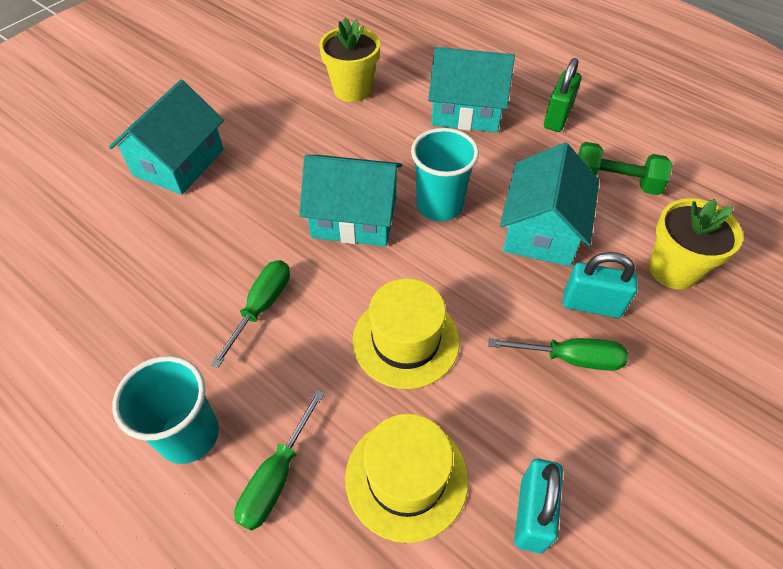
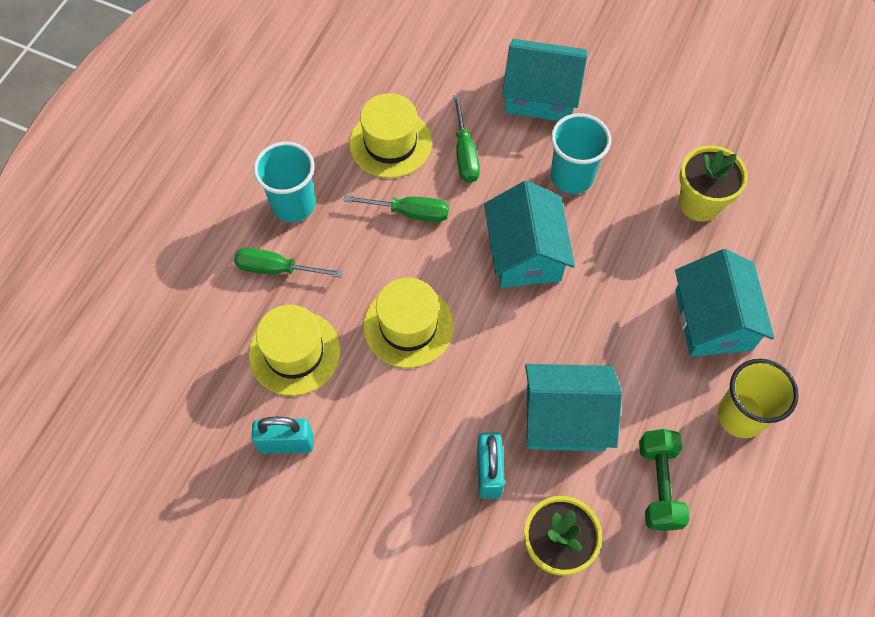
camera: 75 degrees right, 10 degrees up
(159, 305) = (390, 143): none -> yellow hat
(439, 205) = (565, 321): turquoise cup -> turquoise cup (572, 177)
(557, 117) = (741, 415): green padlock -> yellow cup
(572, 358) = (426, 460): green screwdriver -> green screwdriver (465, 154)

